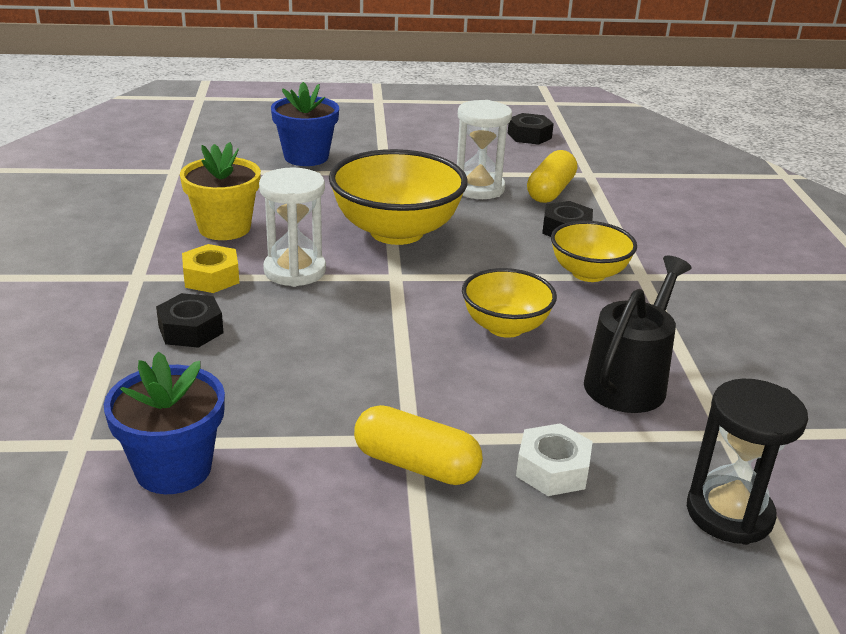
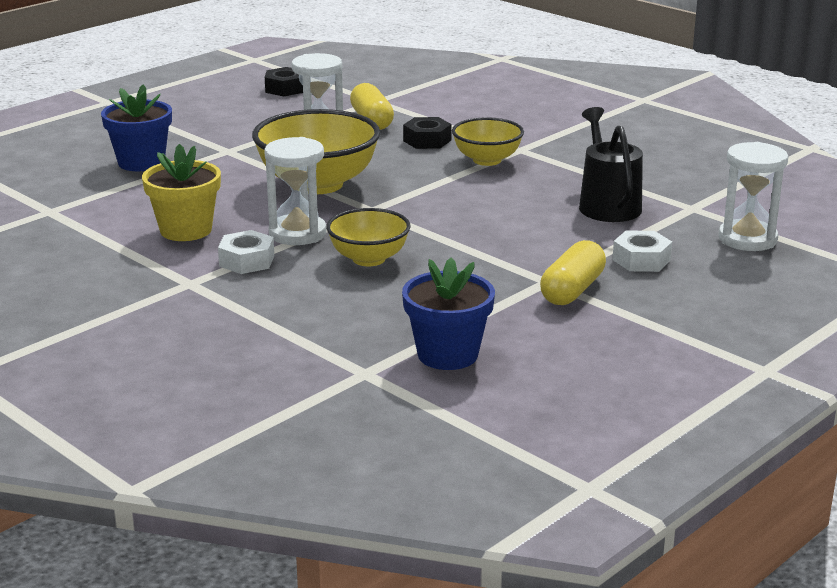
camera: 40 degrees left, 5 degrees down
(191, 330) = (301, 292): black nut -> none
(211, 277) = (247, 261): yellow nut -> white nut
(416, 465) = (572, 290): yellow capsule -> yellow capsule turned 45 degrees counterclockwise
(505, 327) = (493, 208): yellow bowl -> yellow bowl (369, 259)
(729, 513) = (747, 239): black hourglass -> white hourglass

